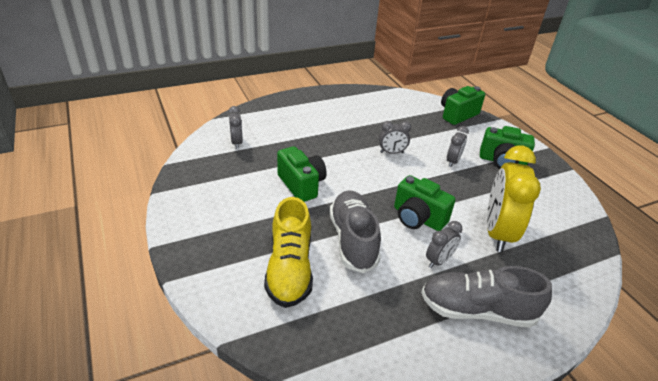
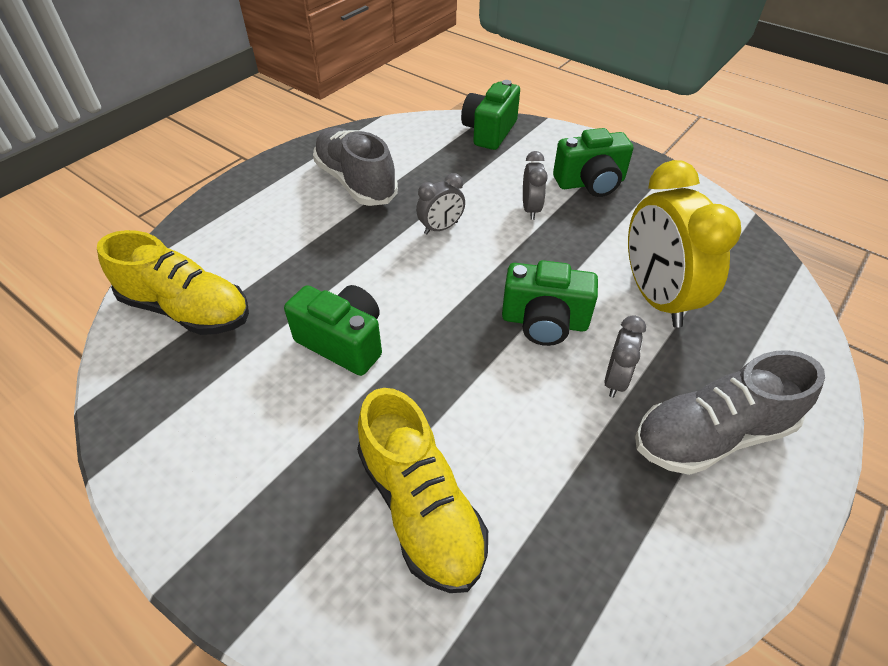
camera: 25 degrees left, 10 degrees up
(236, 142) = (187, 310): grey clock -> yellow shoe
(353, 240) = (480, 404): grey shoe -> grey shoe (356, 182)

